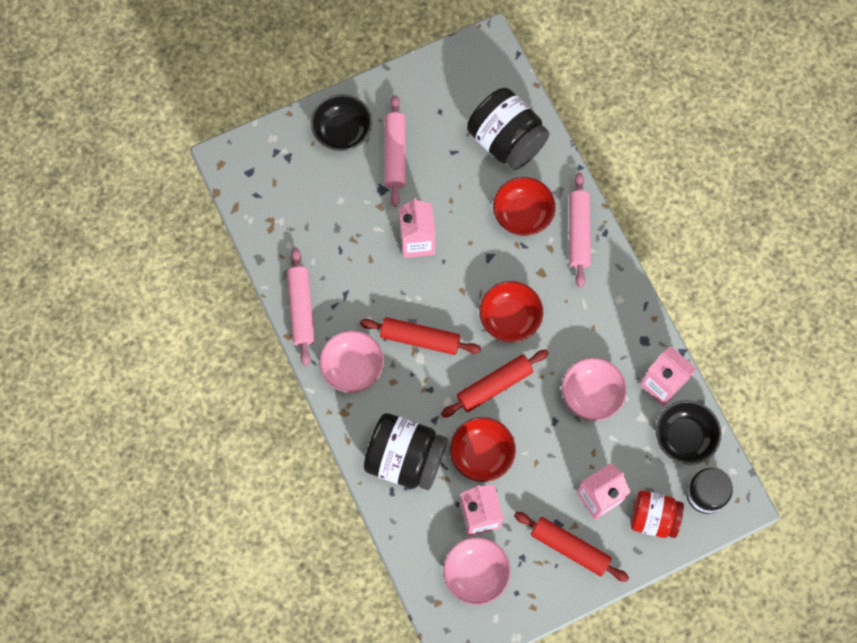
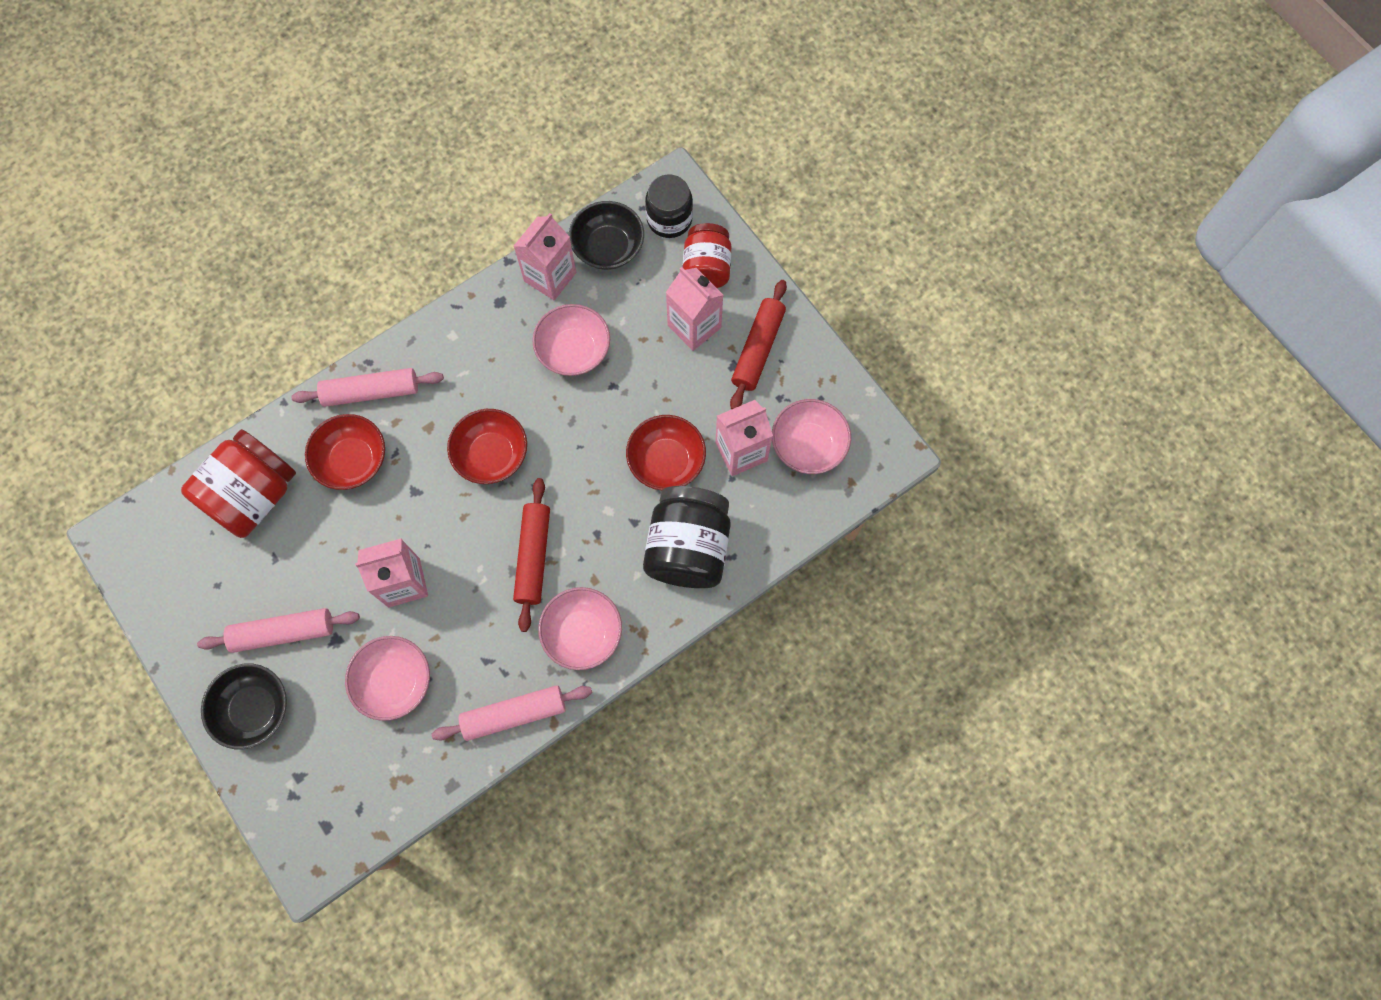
camera: 100 degrees left, 0 degrees up
(343, 227) = (394, 681): none -> pink bowl
(494, 385) = (580, 460): red rolling pin -> none
(506, 141) = (253, 495): black jar -> red jar

